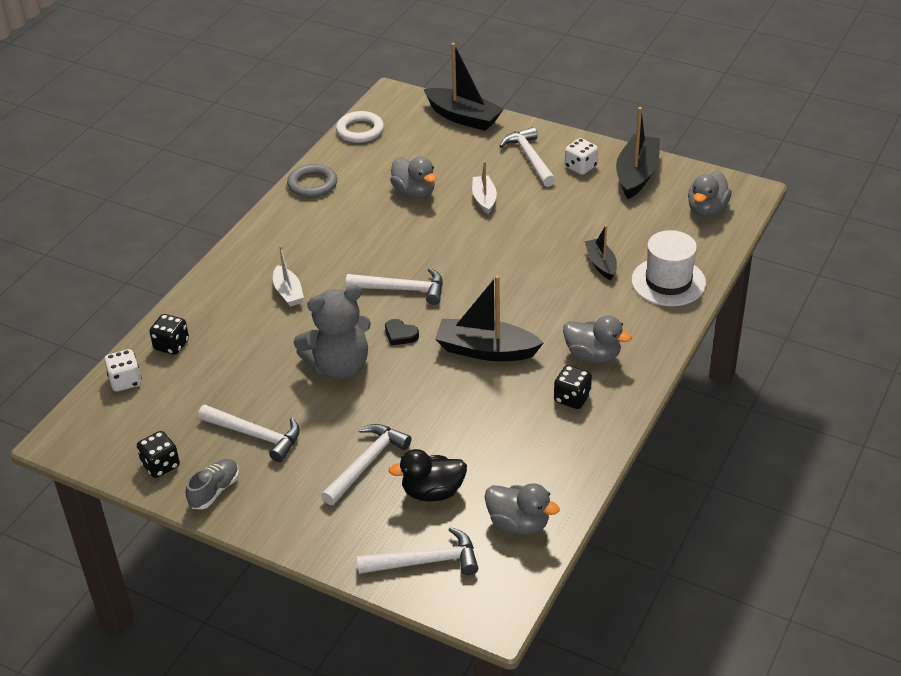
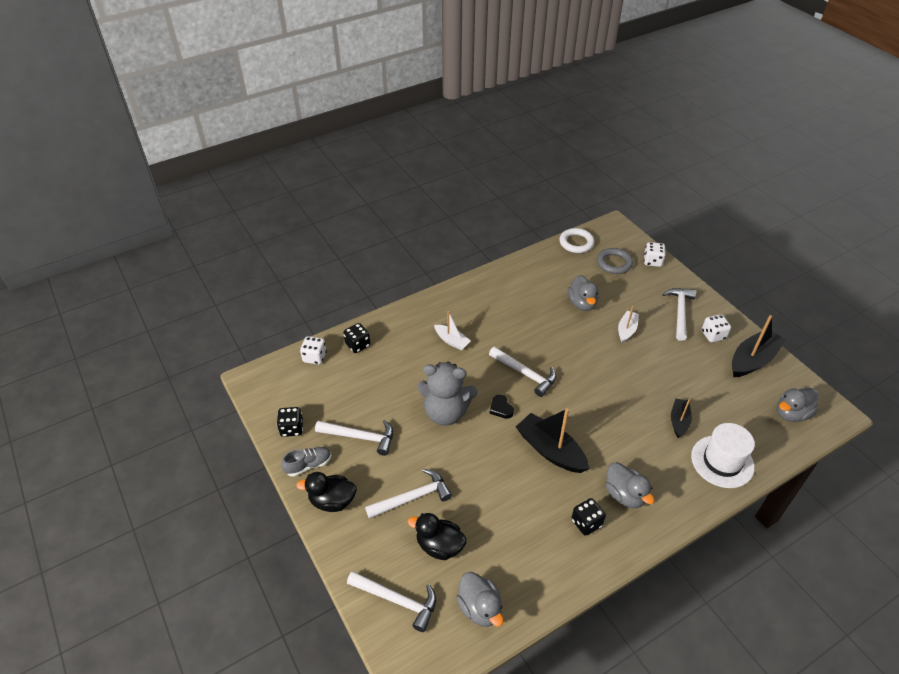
camera: 30 degrees right, 5 degrees up
(255, 435) = (360, 437): white hammer -> white hammer turned 45 degrees counterclockwise
(274, 511) = (332, 501): none -> black duck
(288, 292) = (452, 341): white boat -> white boat turned 60 degrees counterclockwise
(312, 184) = (519, 269): grey ring -> grey ring (614, 263)
(463, 117) = (652, 261): black boat -> white dice

